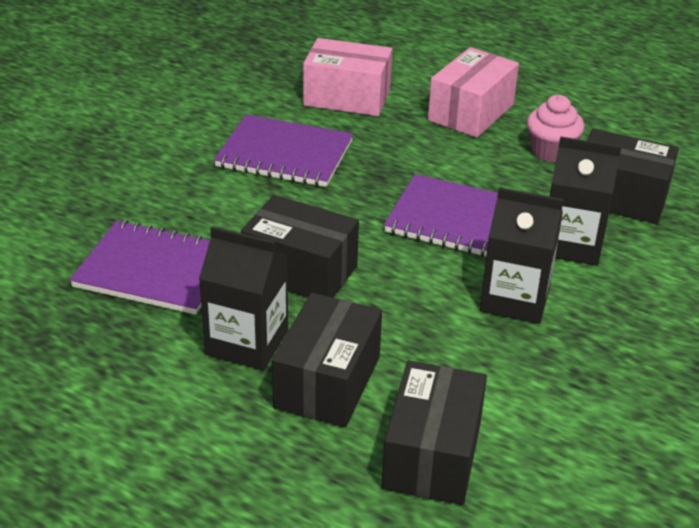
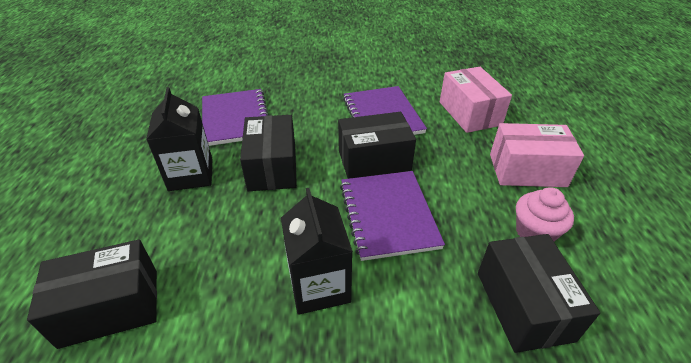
camera: 60 degrees right, 5 degrees up
(327, 382) = (169, 222): black box -> black box (374, 160)
(572, 244) = (422, 296): black carton -> none

